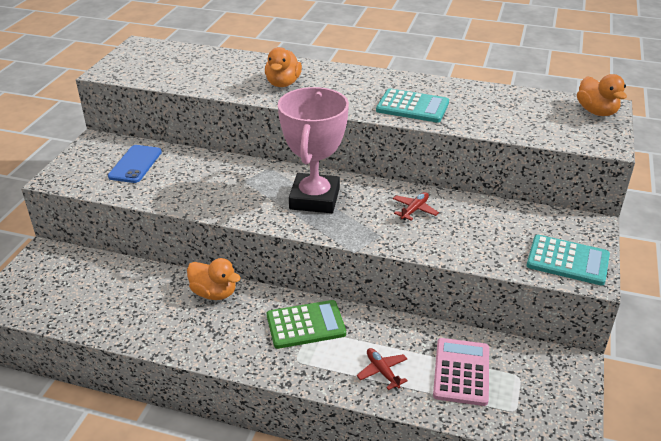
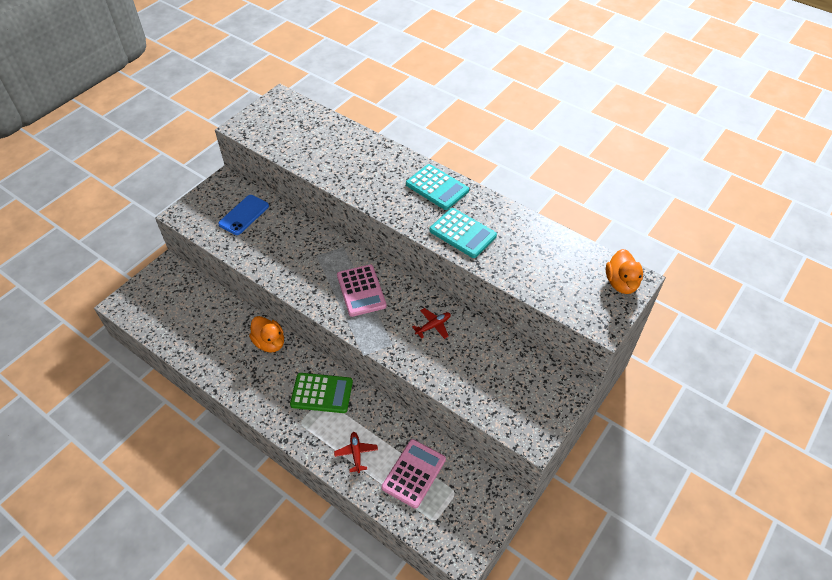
camera: 20 degrees right, 15 degrees up
(283, 83) = (371, 176): orange duck -> none
(314, 199) = (361, 291): pink trophy -> pink calculator
(567, 261) = (526, 416): turquoise calculator -> turquoise calculator (437, 187)

